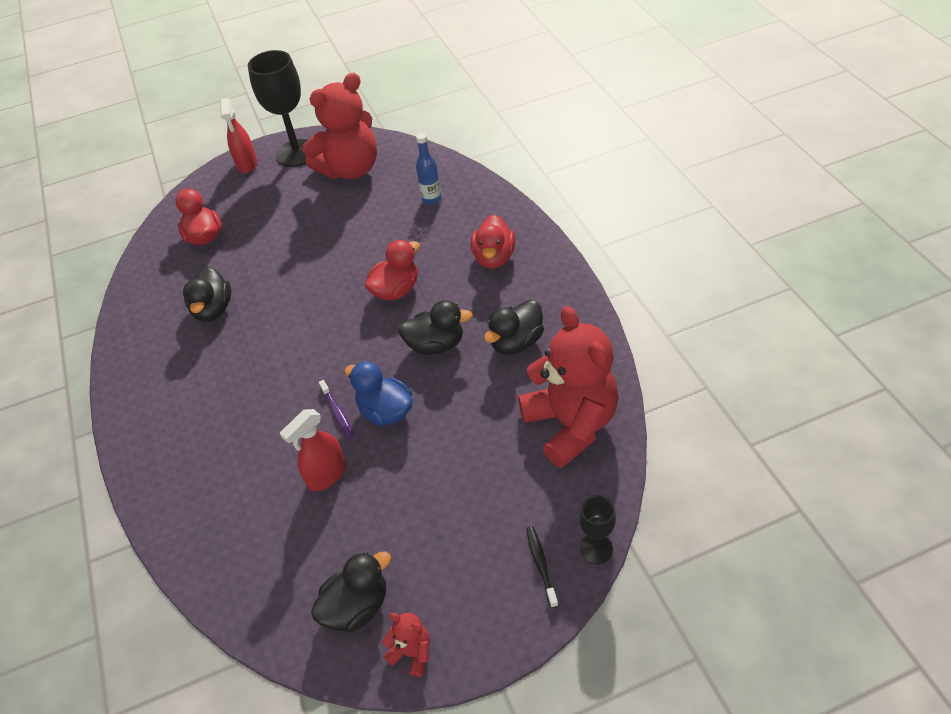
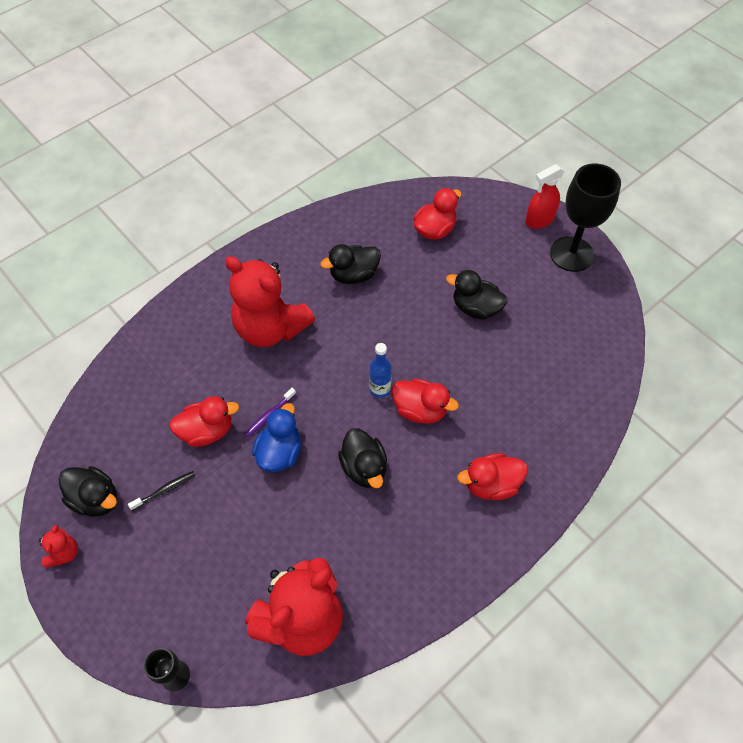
camera: 65 degrees right, 10 degrees up
(326, 475) = (207, 431): red spray bottle -> red duck
(350, 169) = (567, 309): red teddy bear -> red teddy bear (270, 328)
(431, 199) = (554, 398): blue bottle -> blue bottle (380, 389)
(516, 342) = (386, 539): black duck -> black duck (475, 308)
(541, 565) = (152, 631): black toothbrush -> black toothbrush (165, 490)

